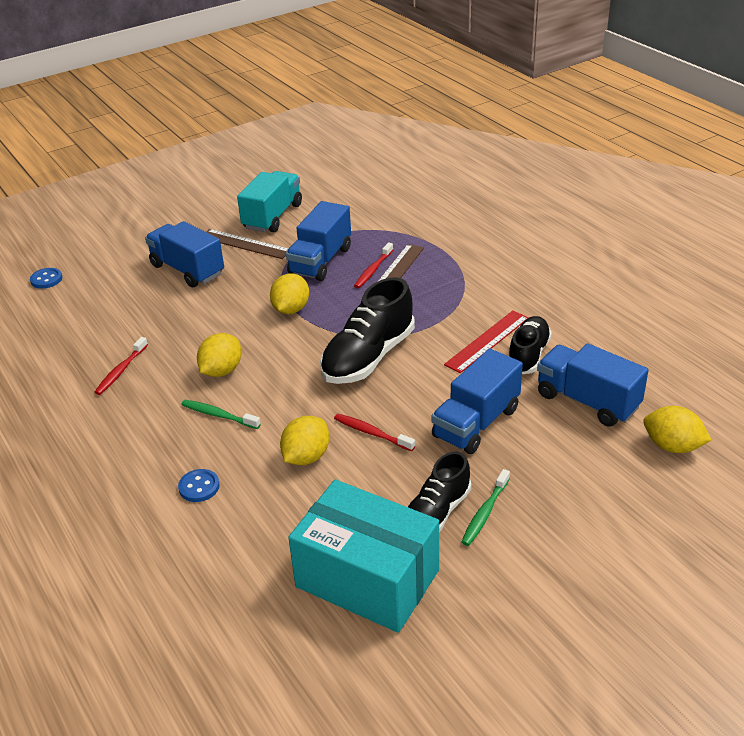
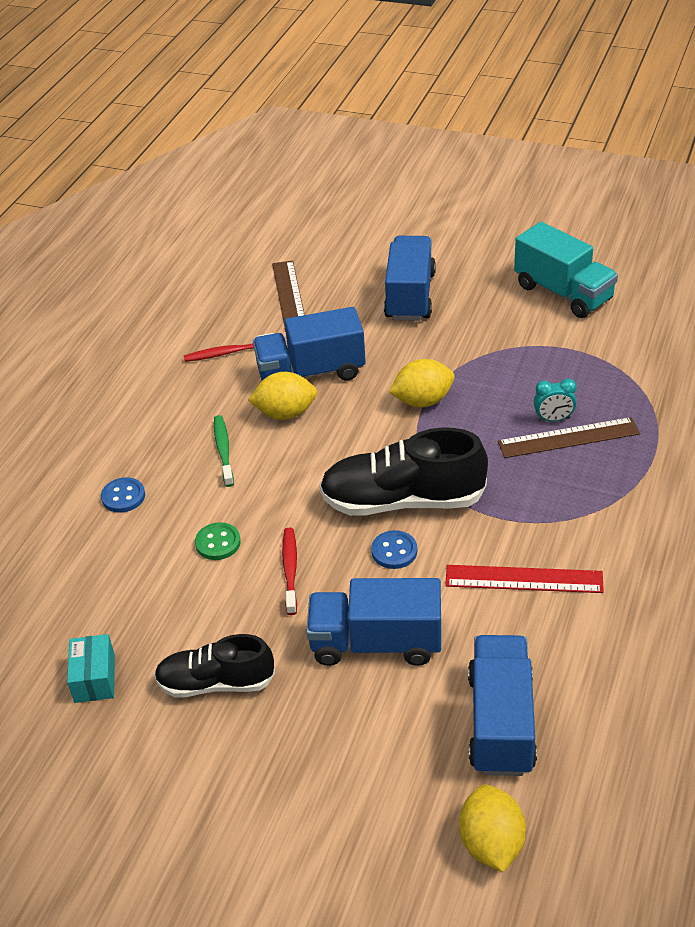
camera: 55 degrees right, 5 degrees up
(46, 279) = (305, 227): blue button -> blue button (394, 551)
(245, 244) = (493, 304): brown ruler -> brown ruler (289, 297)
(273, 216) = (563, 293): turquoise truck -> turquoise truck turned 60 degrees clockwise
(306, 457) = (218, 543): yellow lemon -> green button
(320, 261) = (525, 372): blue truck -> blue truck (311, 372)
(367, 578) = (94, 678): turquoise box -> turquoise box, size x0.41
(373, 270) = (553, 419): red toothbrush -> turquoise clock
(485, 513) = (246, 722): green toothbrush -> none
(528, 355) = (534, 627): black shoe -> none

